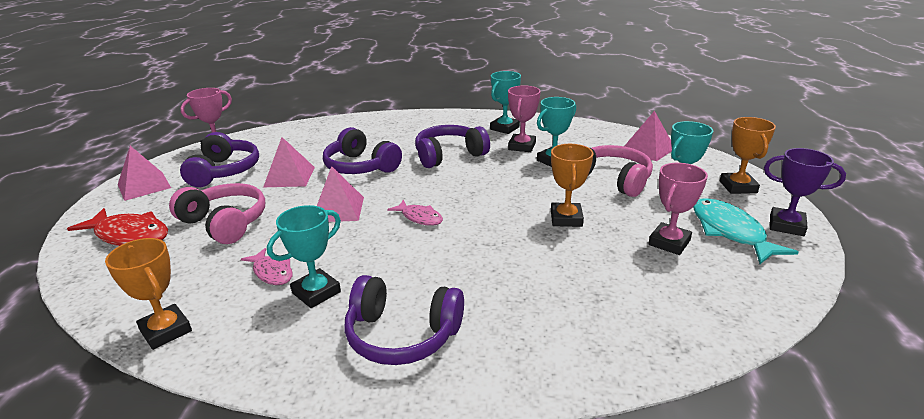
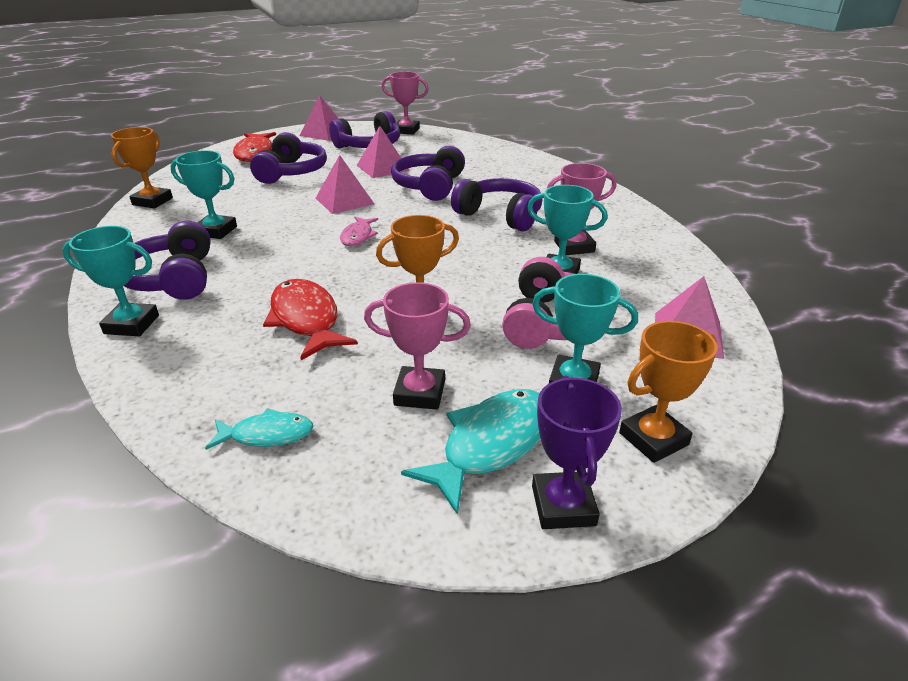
camera: 60 degrees right, 5 degrees up
(225, 223) = (291, 172): pink headphones -> purple headphones
(272, 272) = (234, 208): pink fish -> none
(504, 128) = (611, 226): turquoise trophy -> turquoise trophy (132, 324)
(544, 269) = (306, 319): none -> red fish
(695, 314) = (267, 435): none -> turquoise fish

